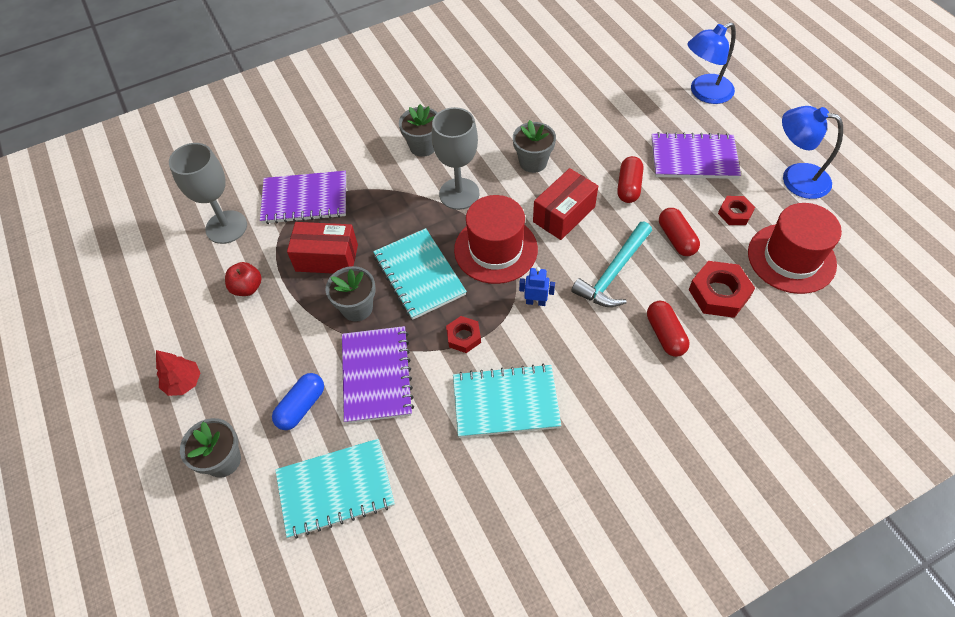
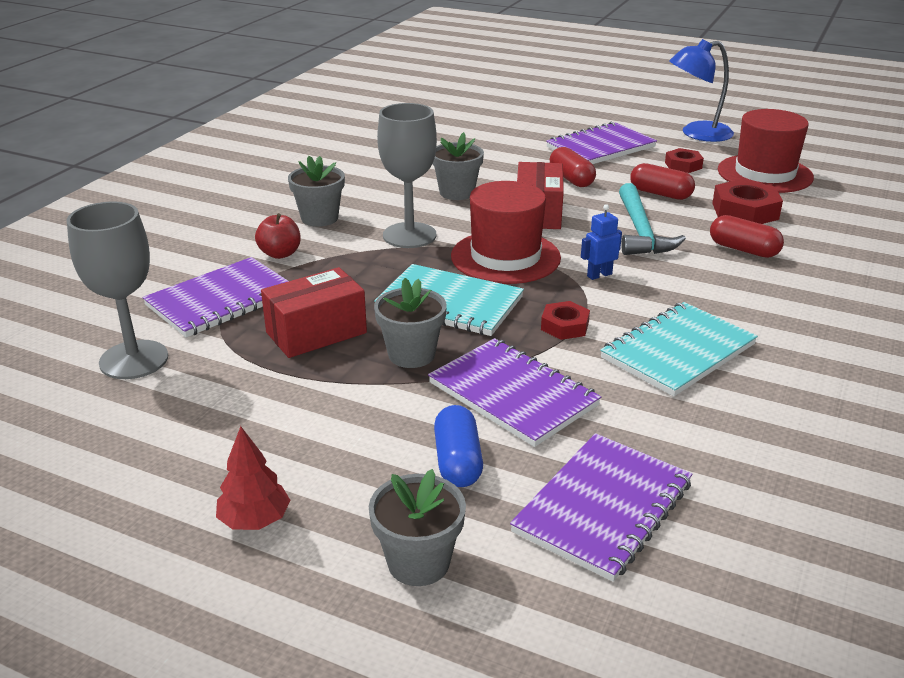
camera: 40 degrees left, 25 degrees down
(247, 288) = (237, 397): red apple -> red apple (280, 254)
(335, 489) = (603, 507): turquoise notebook -> purple notebook
(704, 93) = (552, 112): blue lamp -> none

